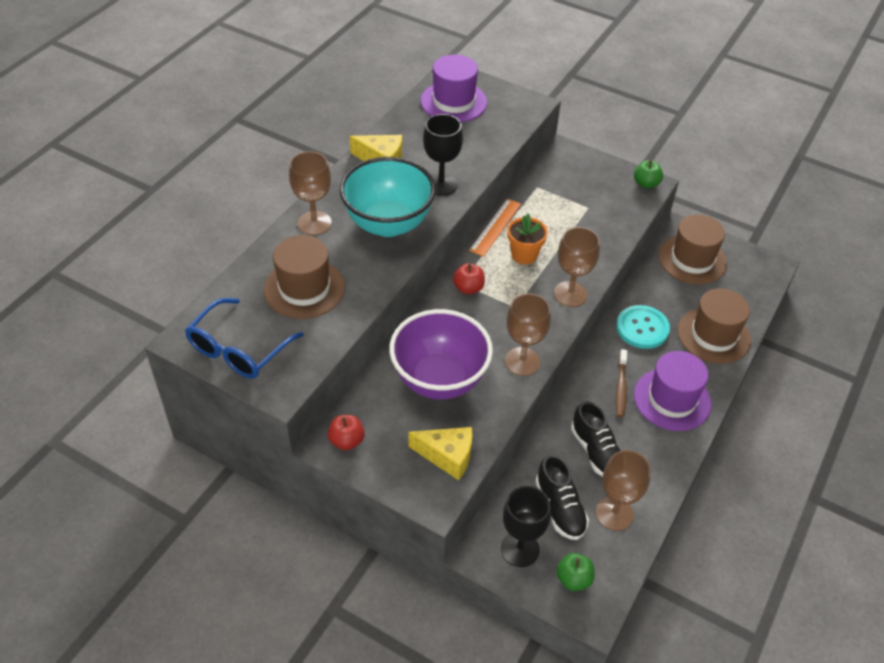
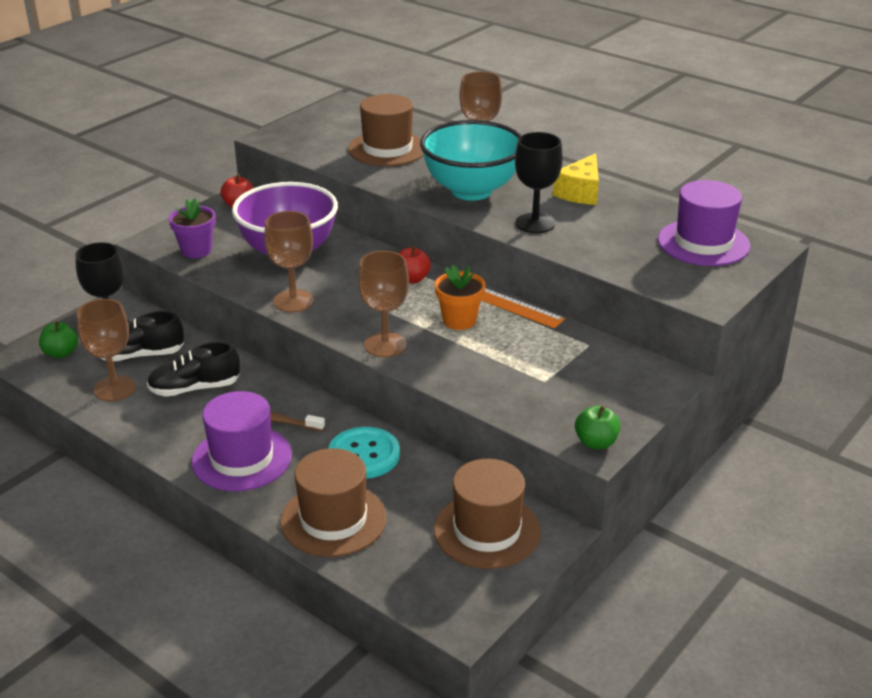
camera: 100 degrees right, 15 degrees down
(239, 349) = (323, 123): blue glasses -> none
(447, 456) = (196, 250): yellow cheese -> purple flower pot

